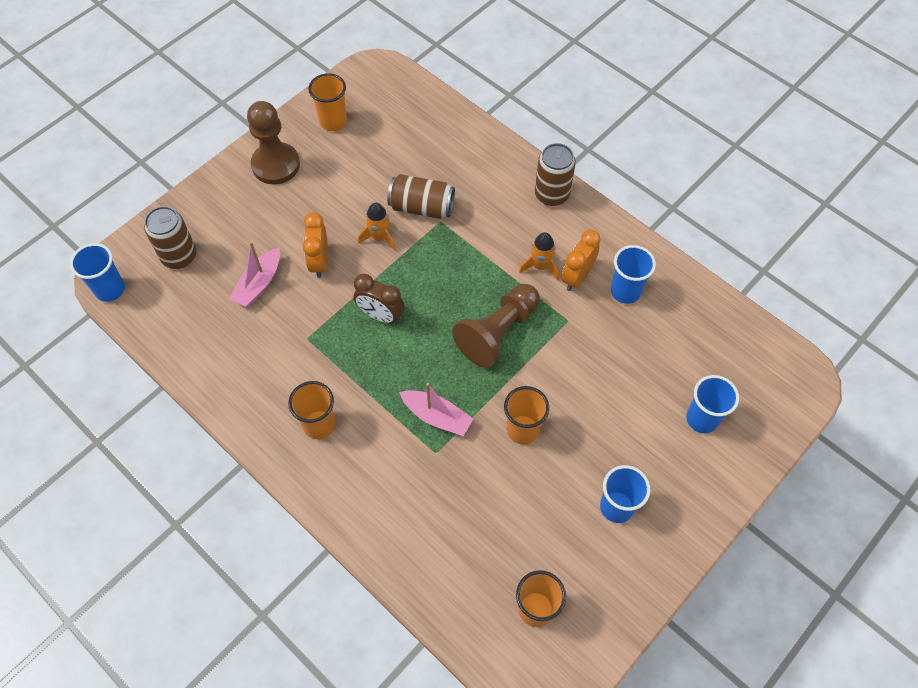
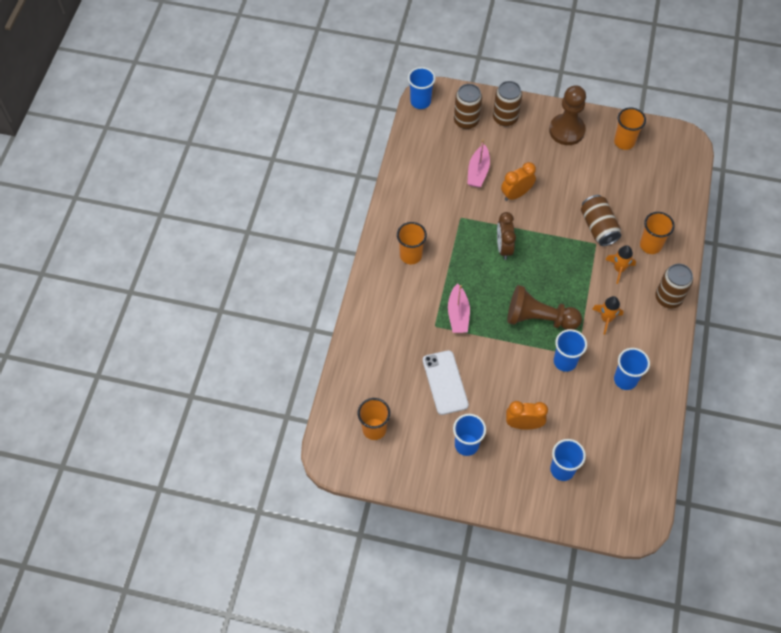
camera: 60 degrees right, 0 degrees up
(209, 214) = (505, 118): none -> brown can
(259, 284) = (478, 171): pink boat -> pink boat turned 75 degrees counterclockwise
(379, 237) = (558, 216): orange rocket -> orange rocket (619, 269)
(519, 484) = (445, 382): none -> white phone
(522, 430) = (482, 366): orange cup -> orange cup (650, 245)
(568, 338) = (565, 361): none -> blue cup
(577, 277) = (614, 345): orange clock -> orange clock (523, 424)

